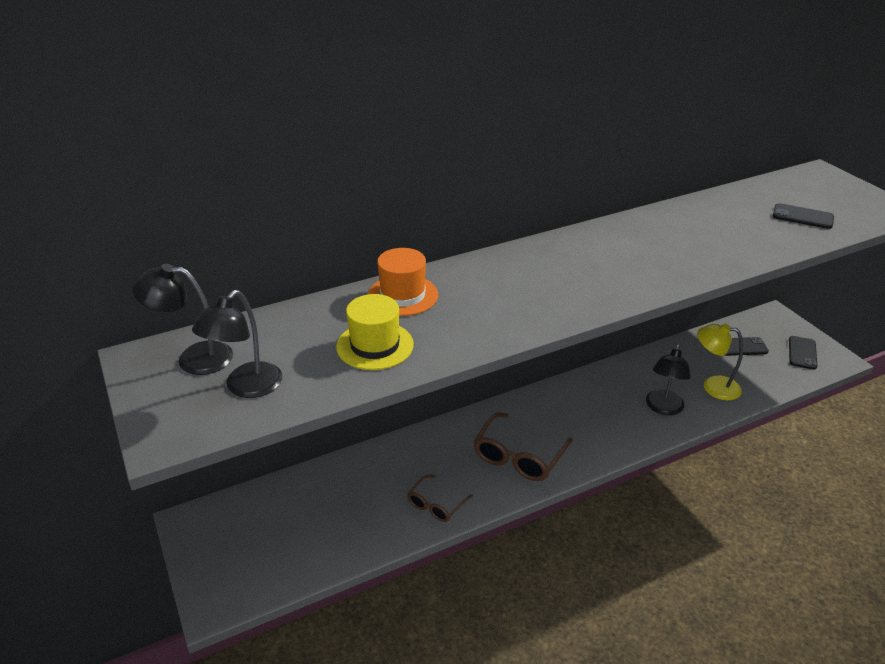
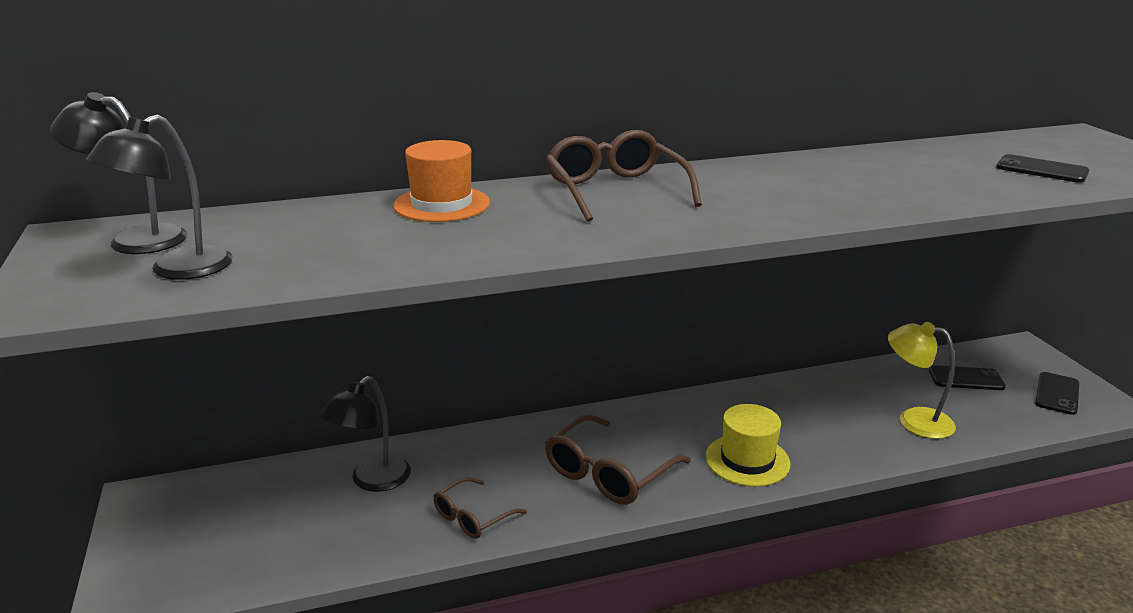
camera: 10 degrees right, 10 degrees down
(375, 345) = (373, 245): yellow hat -> yellow hat (747, 460)
(521, 268) = (616, 191): none -> brown glasses
(663, 408) = (833, 438): black lamp -> black lamp (372, 481)

